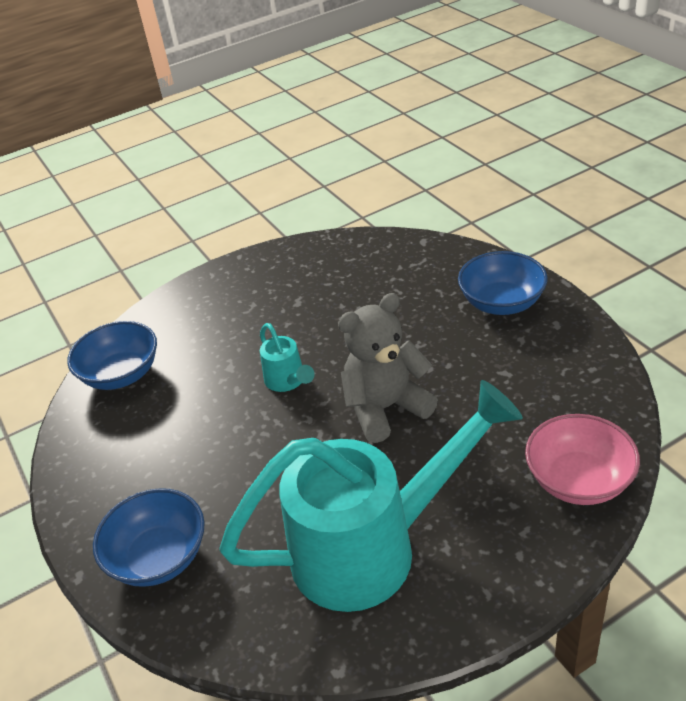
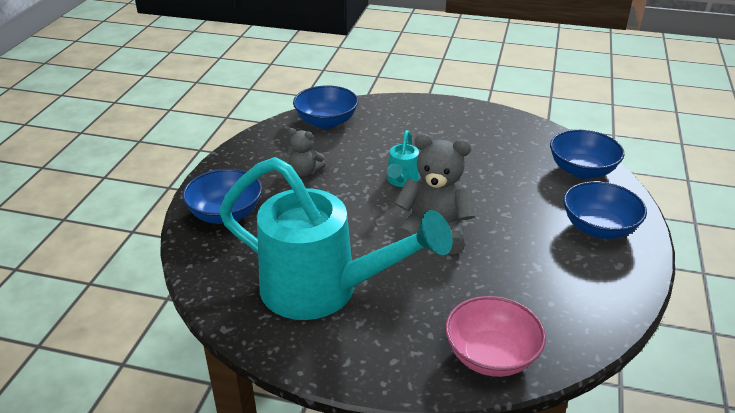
camera: 40 degrees right, 5 degrees down
(177, 444) = (305, 171): none -> grey teddy bear
(422, 259) = (582, 170): none -> blue bowl

